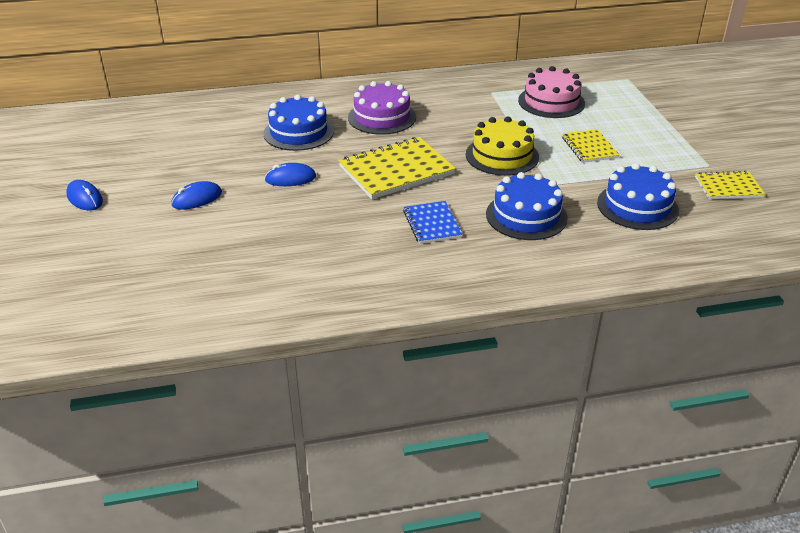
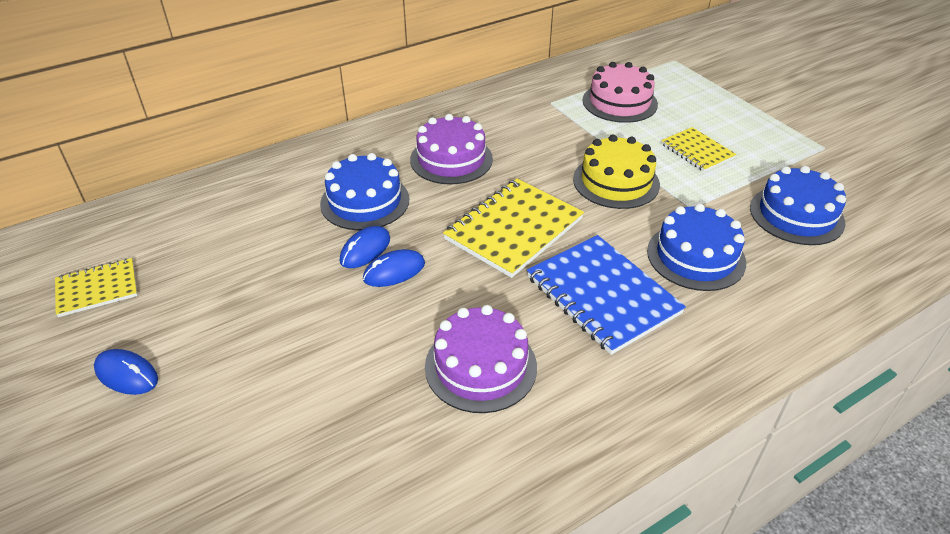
camera: 20 degrees left, 5 degrees up
(197, 199) = (289, 334): blue mouse -> blue mouse (365, 250)
(312, 245) = (480, 366): none -> purple cake
(432, 224) = (602, 295): blue notebook -> blue notebook, size x1.73
(728, 187) = (861, 170): yellow notebook -> yellow notebook (97, 289)

